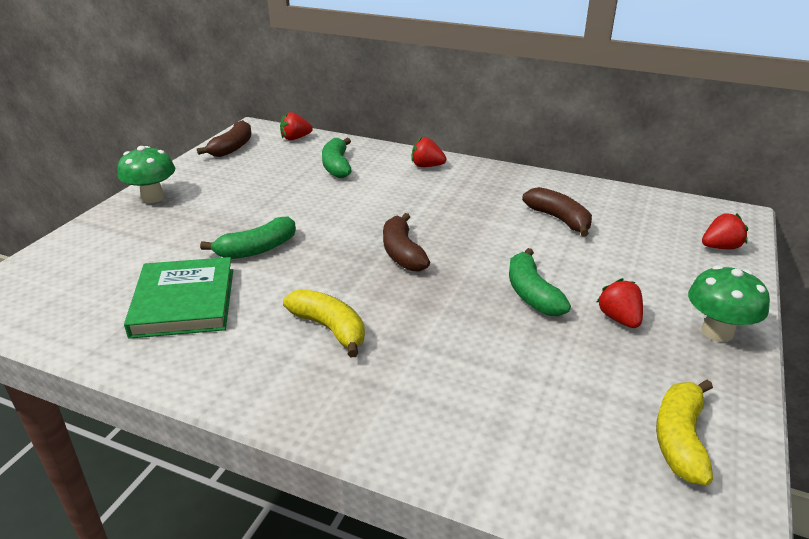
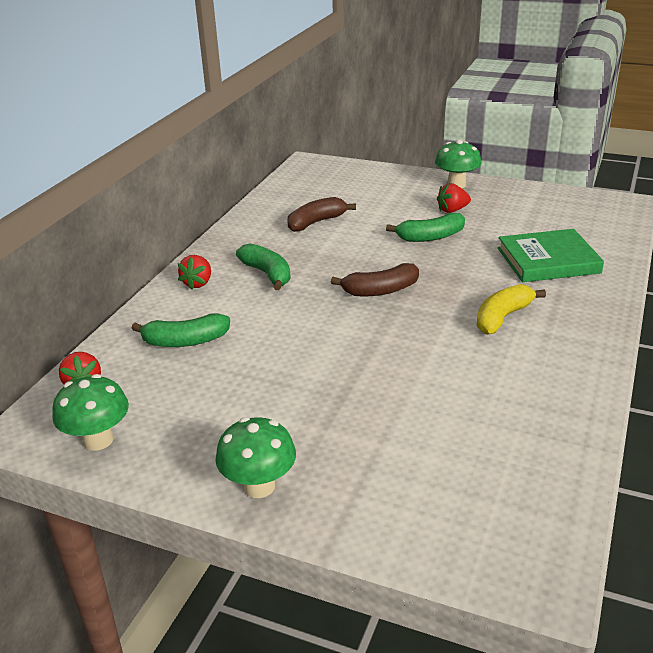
camera: 90 degrees left, 0 degrees up
(184, 302) = (491, 403): green book -> green book (548, 260)
(232, 148) = (98, 440): brown banana -> green mushroom
(257, 249) = (385, 373): green banana -> green banana (267, 274)
(680, 439) = (557, 204): yellow banana -> none
(720, 247) = (355, 172): red strawberry -> none

